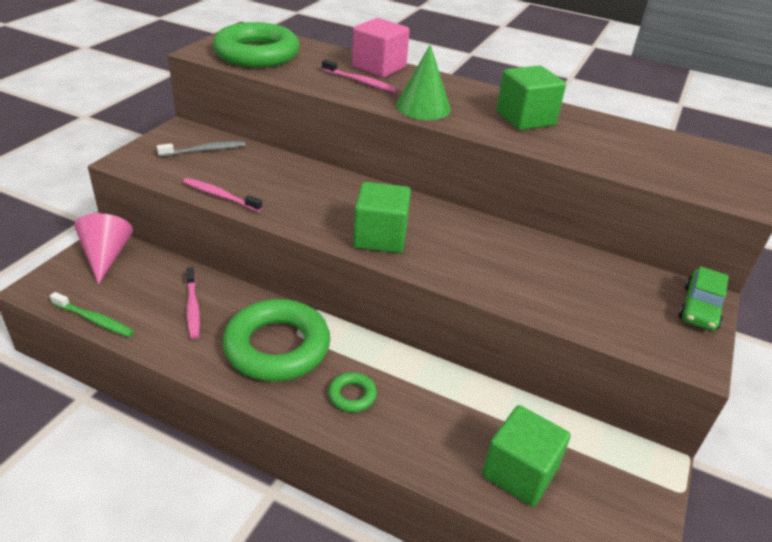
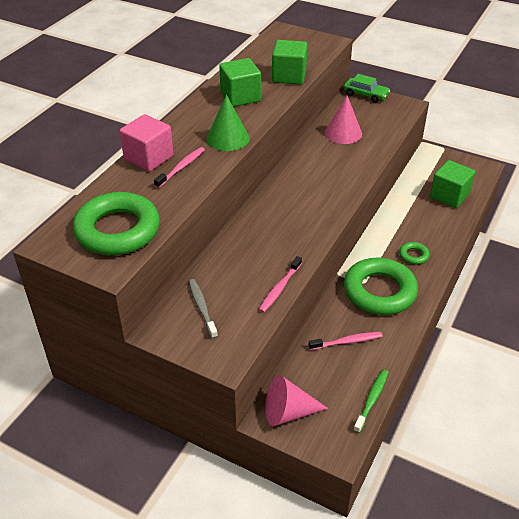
camera: 85 degrees left, 5 degrees up
(380, 237) = (322, 203): green cube -> green cube (289, 76)
(564, 271) = (343, 133): none -> pink cone

